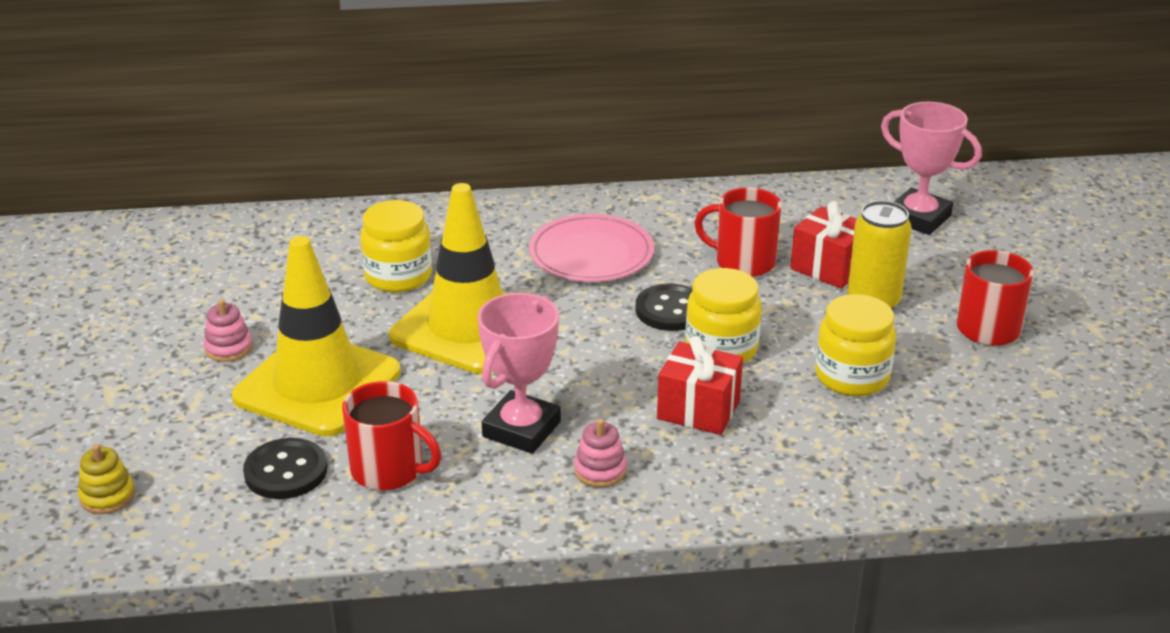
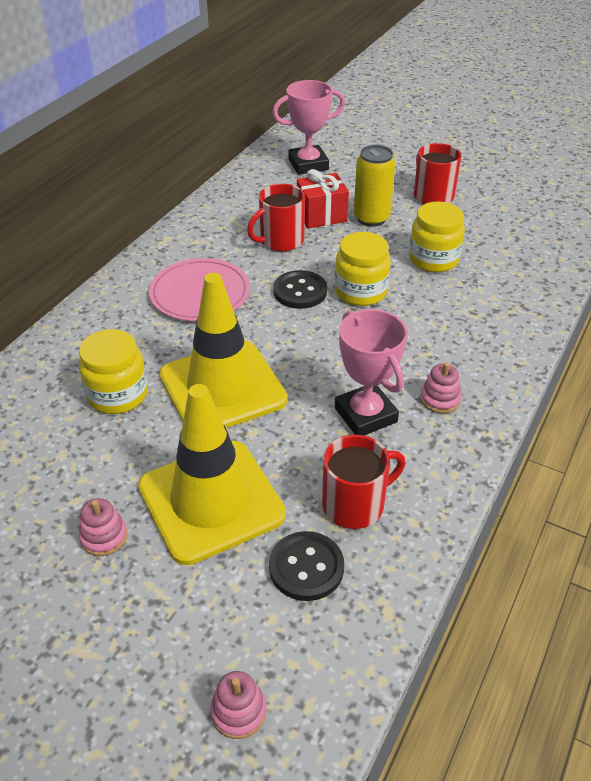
camera: 55 degrees left, 10 degrees up
(107, 496) = (238, 711): yellow stacking toy -> pink stacking toy
(698, 410) = (413, 329): red gift -> none

